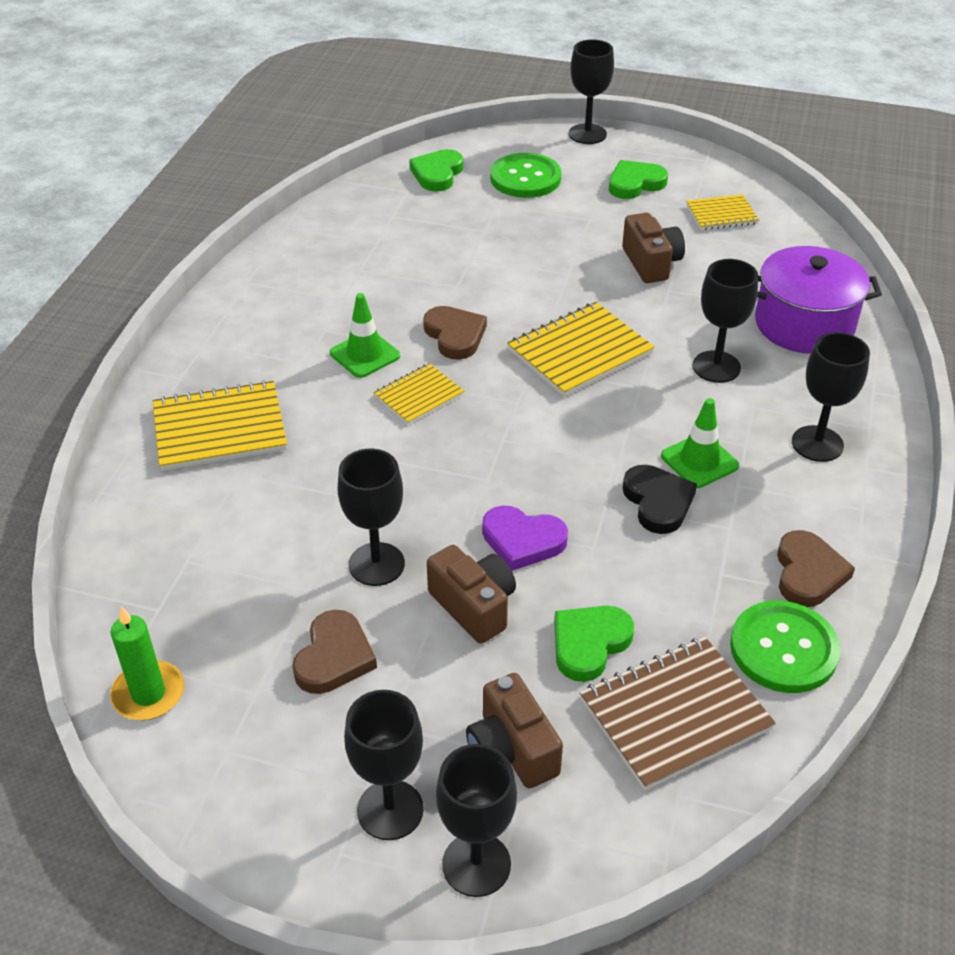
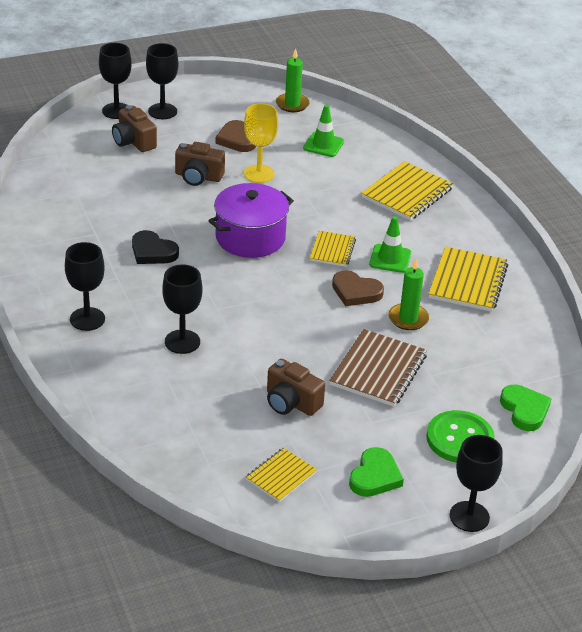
camera: 140 degrees right, 5 degrees down
(376, 564) = (259, 174): black goblet -> yellow goblet
(435, 285) = (408, 319): none -> green candle
(512, 750) = (134, 141): brown camera -> brown camera turned 150 degrees counterclockwise
(522, 540) = (203, 208): purple heart -> none
(579, 352) = (273, 314): yellow notebook -> yellow notebook (468, 281)
(589, 644) = (134, 184): green heart -> none
(674, 714) = (76, 176): brown notebook -> brown notebook (378, 370)
(699, 461) = (147, 281): green traffic cone -> green traffic cone (323, 145)
(783, 649) = (44, 215): green button -> none
(804, 324) = (148, 400): purple pot -> purple pot (250, 237)
(808, 573) = (51, 250): brown heart -> none

